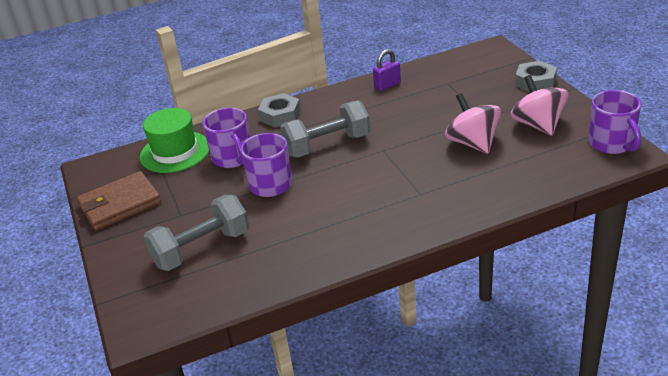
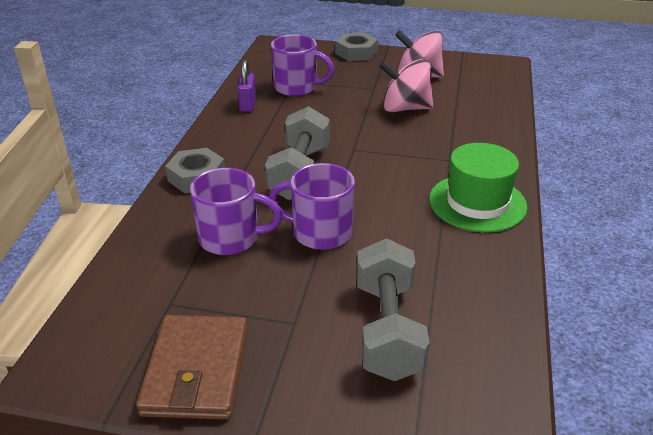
camera: 60 degrees left, 0 degrees up
(175, 152) = (146, 277): green hat -> green hat (477, 203)
(612, 144) = (482, 65): purple mug -> purple mug (297, 87)

